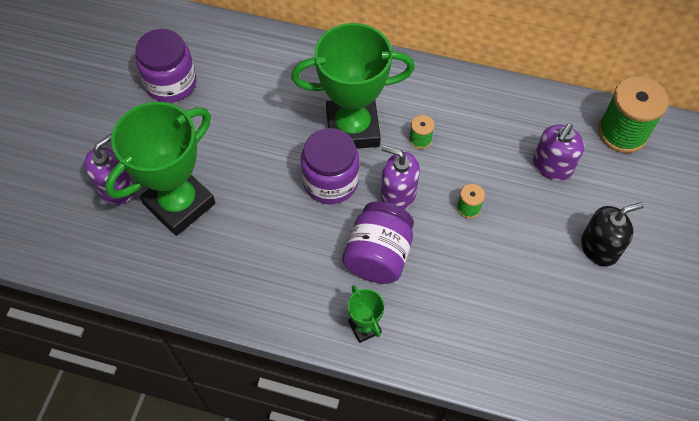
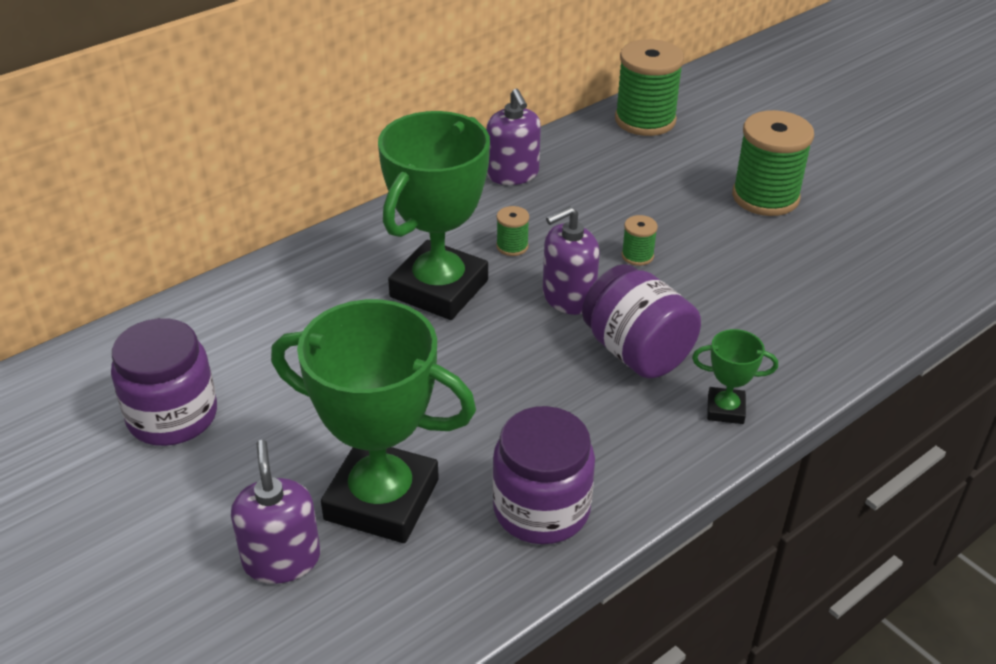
camera: 55 degrees left, 20 degrees down
(179, 204) = (382, 499): green trophy -> green trophy turned 60 degrees counterclockwise
(330, 181) = (495, 341): purple jar -> purple jar (541, 509)
(552, 166) = (641, 178): purple soap dispenser -> purple soap dispenser (512, 174)
(599, 248) = (765, 197): black soap dispenser -> green spool

